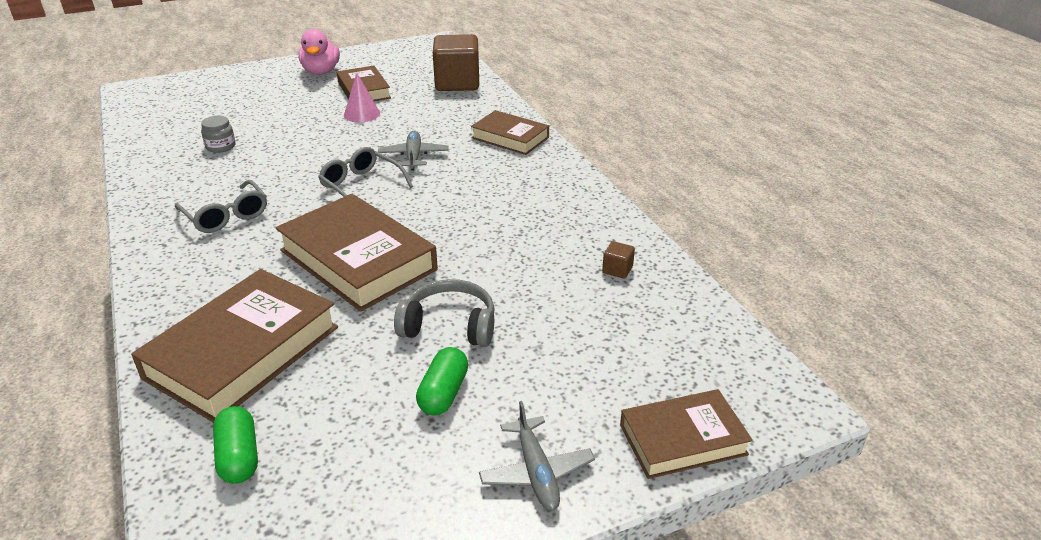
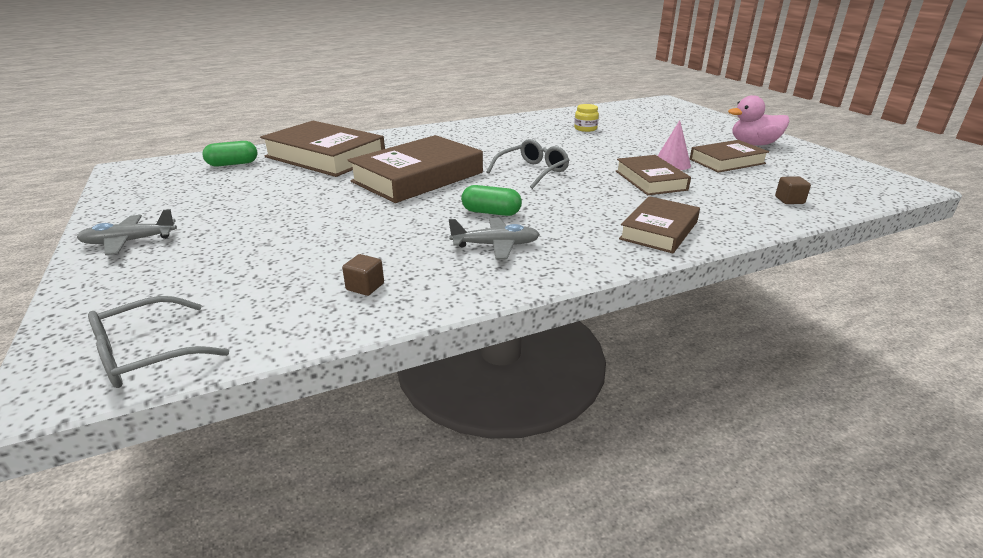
camera: 90 degrees right, 5 degrees down
(221, 146) = (585, 129): grey jar -> yellow jar
(226, 216) = (484, 139): grey glasses -> grey glasses (147, 354)
(413, 156) = (593, 187): grey plane -> grey plane (495, 245)
(443, 393) = (240, 210): green capsule -> green capsule (491, 212)
(449, 325) = (316, 210): grey headphones -> none
(457, 83) = (789, 200): brown cube -> brown cube, size x0.40
(683, 439) = (91, 305): brown book -> brown book (650, 180)

